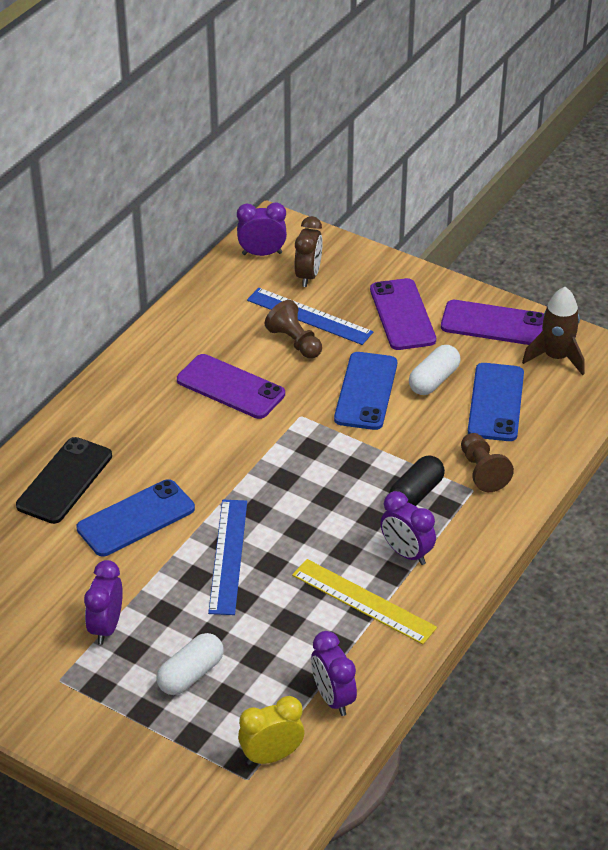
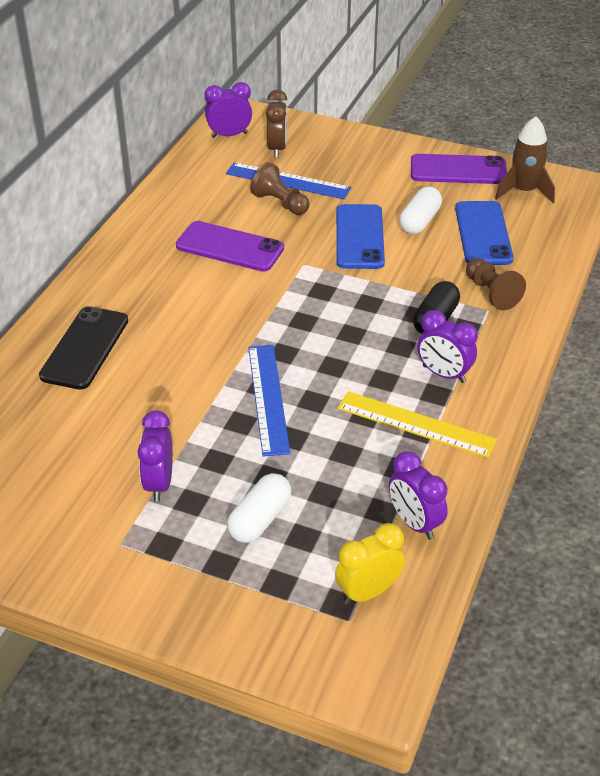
camera: 10 degrees left, 0 degrees up
(136, 518) = (165, 374): blue phone -> none
(402, 315) = (373, 171): purple phone -> none

